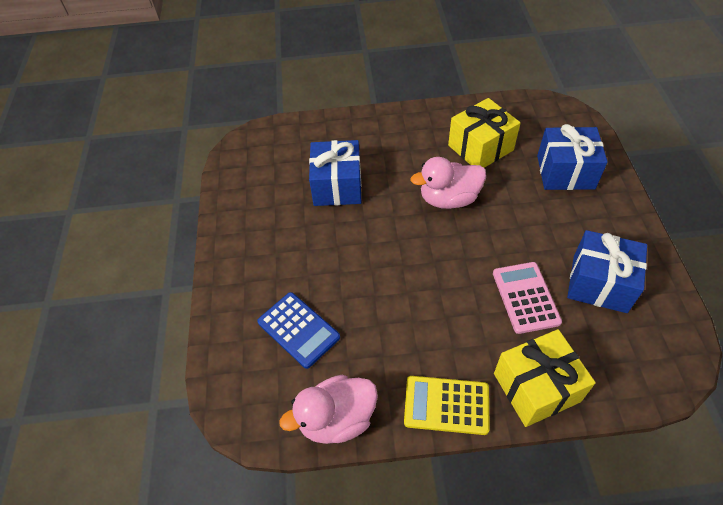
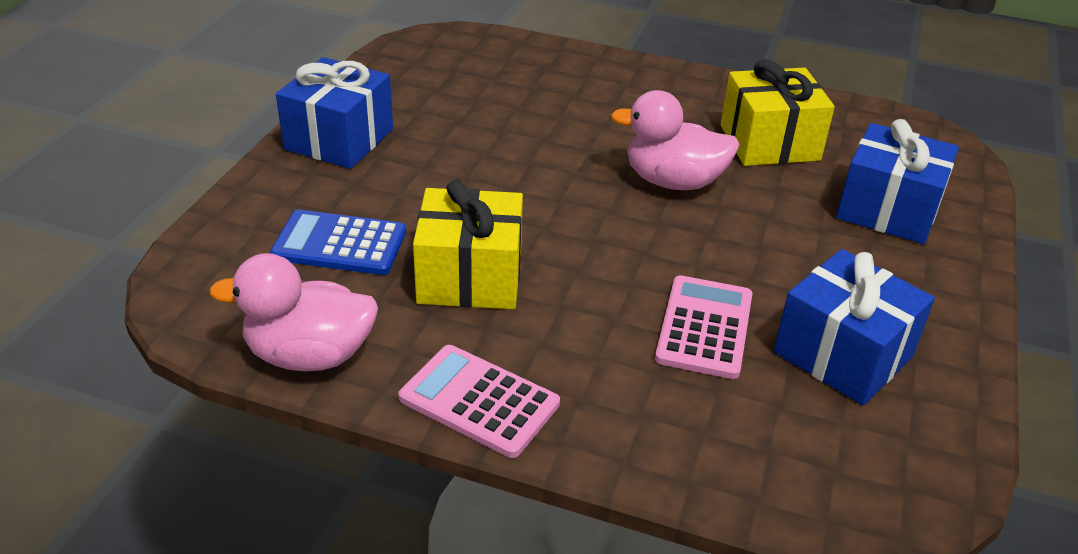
camera: 20 degrees right, 15 degrees down
(298, 330) = (339, 244): blue calculator -> blue calculator turned 120 degrees clockwise
(337, 186) = (520, 118): blue gift -> blue gift (339, 139)
(446, 405) = (479, 401): yellow calculator -> pink calculator
(536, 387) = (636, 435): yellow gift -> yellow gift (470, 277)

